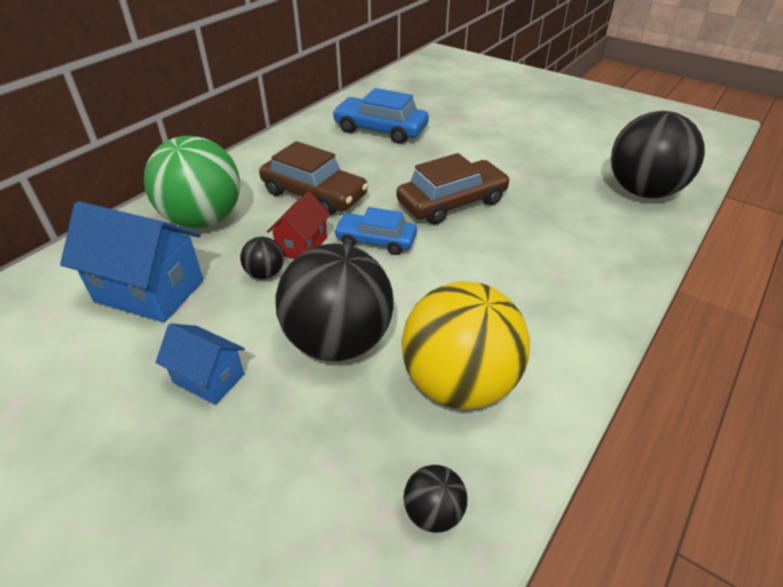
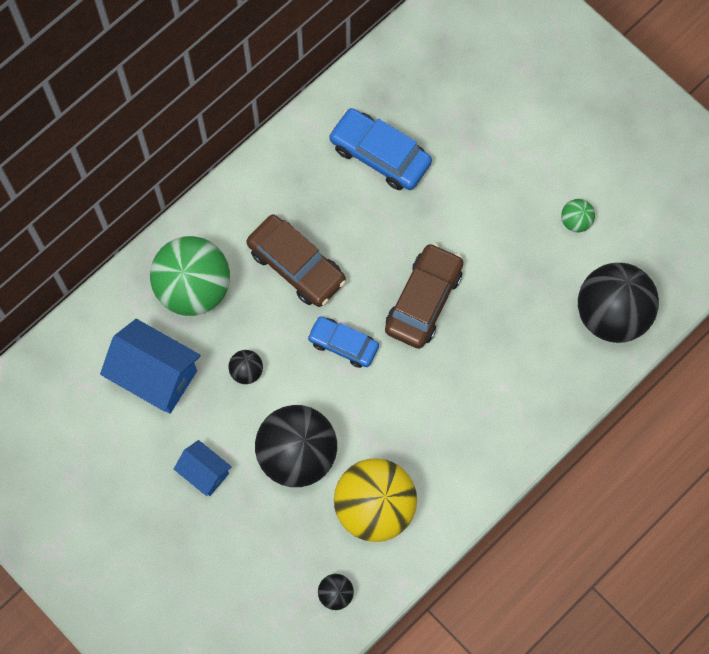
camera: 10 degrees right, 30 degrees up
(302, 245) = (279, 340): red house -> none
(452, 202) = (423, 300): brown car -> brown car turned 45 degrees counterclockwise
(570, 145) = (575, 221): none -> green ball

